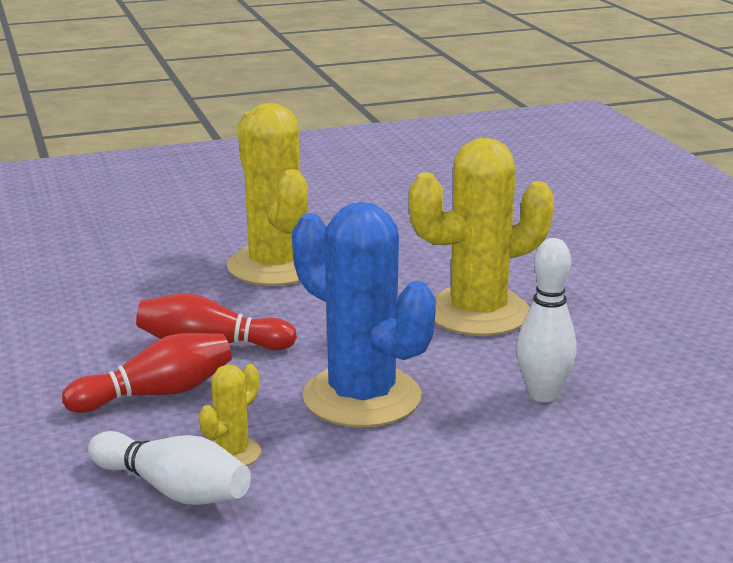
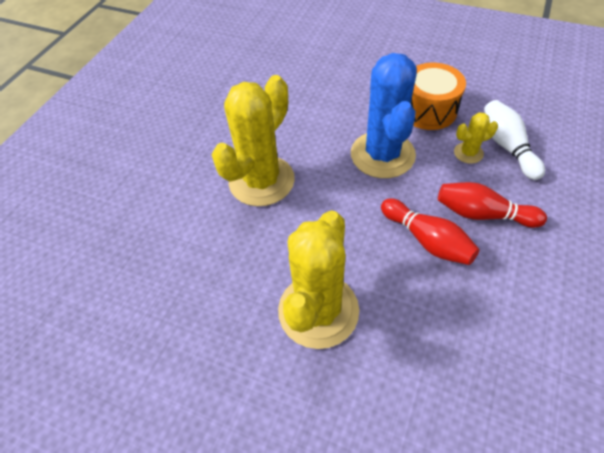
camera: 135 degrees left, 30 degrees up
(360, 487) = (428, 110): none -> orange drum
(478, 313) = (261, 181): yellow cactus -> yellow cactus turned 75 degrees counterclockwise
(543, 395) = (306, 114): white bowling pin -> none

